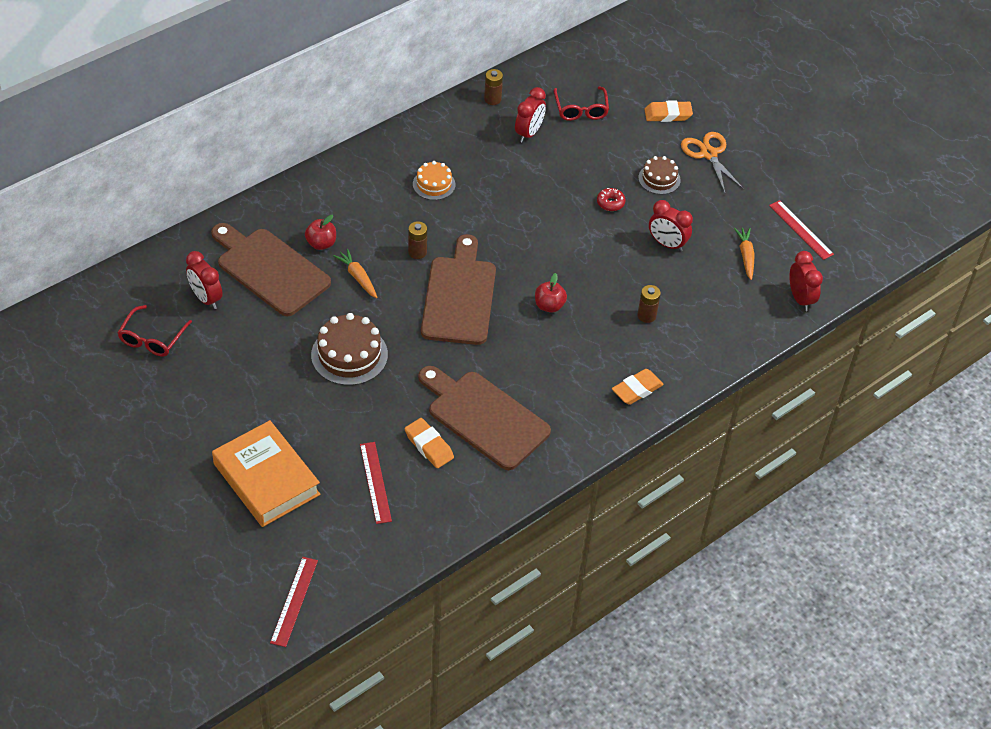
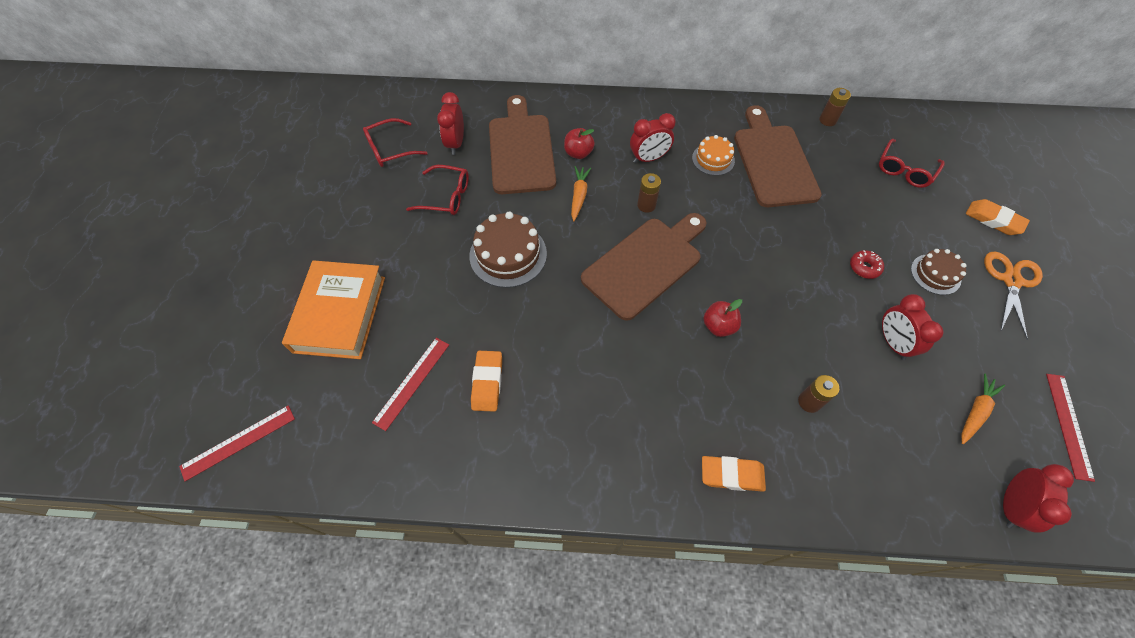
camera: 45 degrees right, 10 degrees up
(248, 345) = (446, 196): none -> red glasses
(484, 417) = (560, 391): brown cutting board -> brown cutting board (773, 161)
(529, 133) = (836, 164): red clock -> red clock (648, 158)

